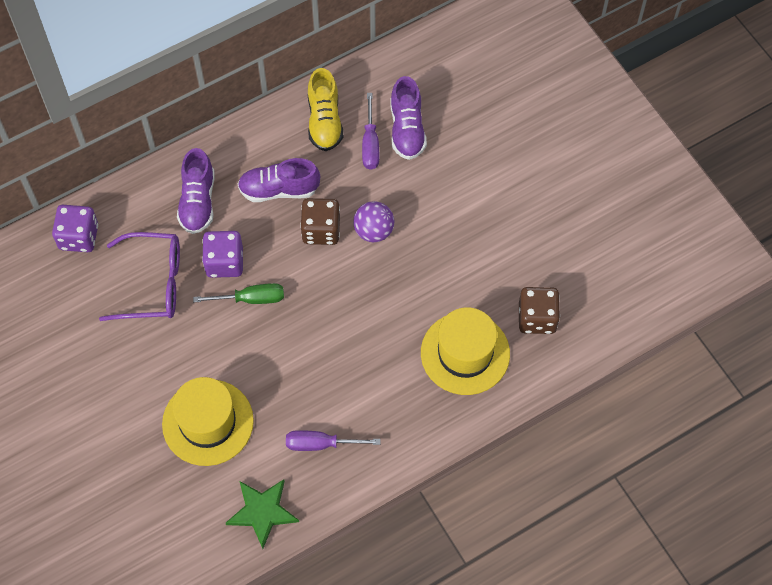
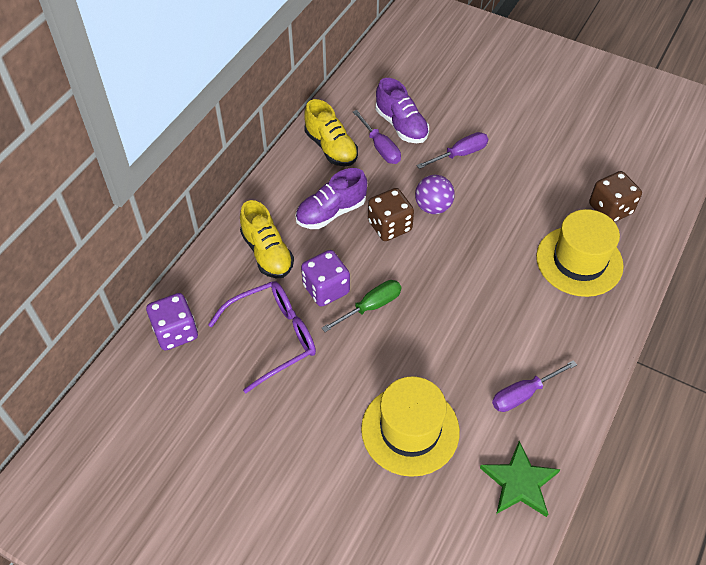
camera: 30 degrees left, 10 degrees down
(198, 202) = (267, 253): purple shoe -> yellow shoe
(440, 189) = (460, 154): none -> purple screwdriver

